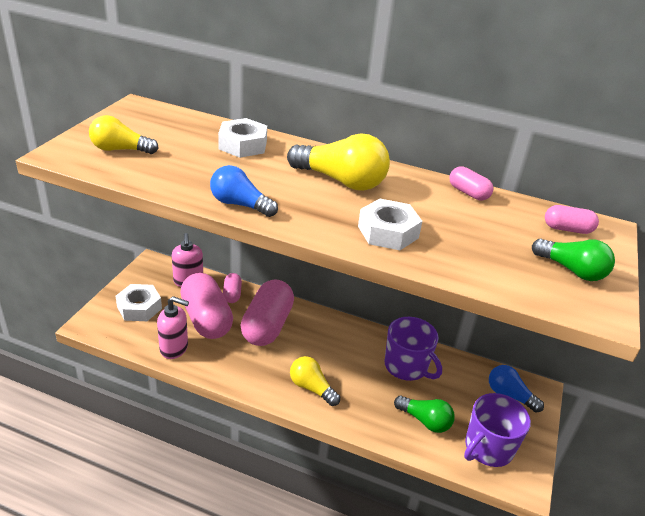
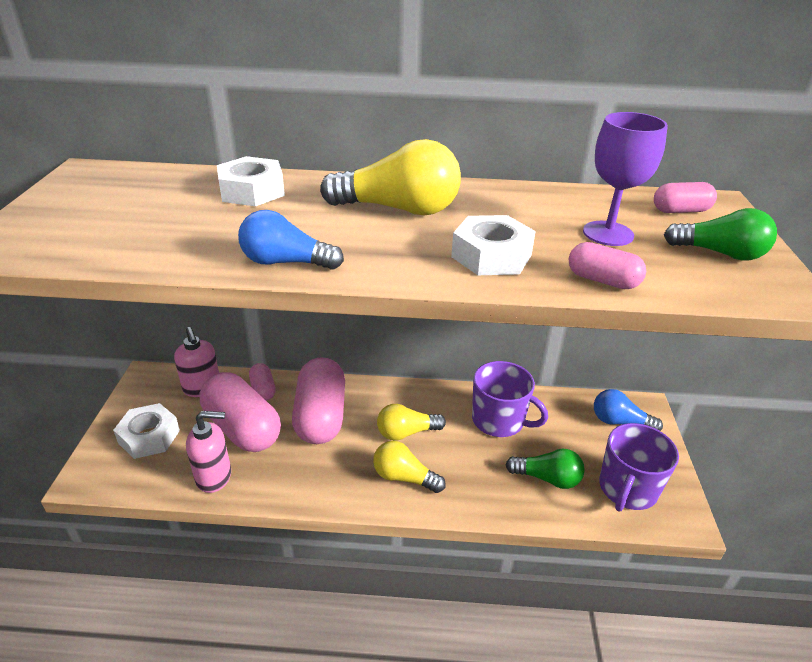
camera: 15 degrees left, 0 degrees up
(120, 150) = (83, 226): yellow light bulb -> yellow light bulb (406, 432)
(468, 193) = (551, 194): pink capsule -> pink capsule (602, 280)
(491, 234) = (608, 233): none -> purple goblet

